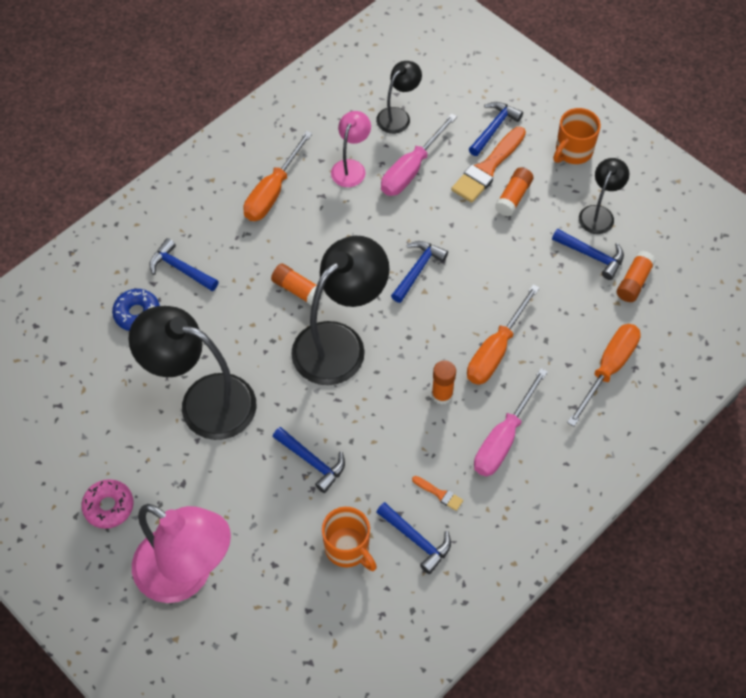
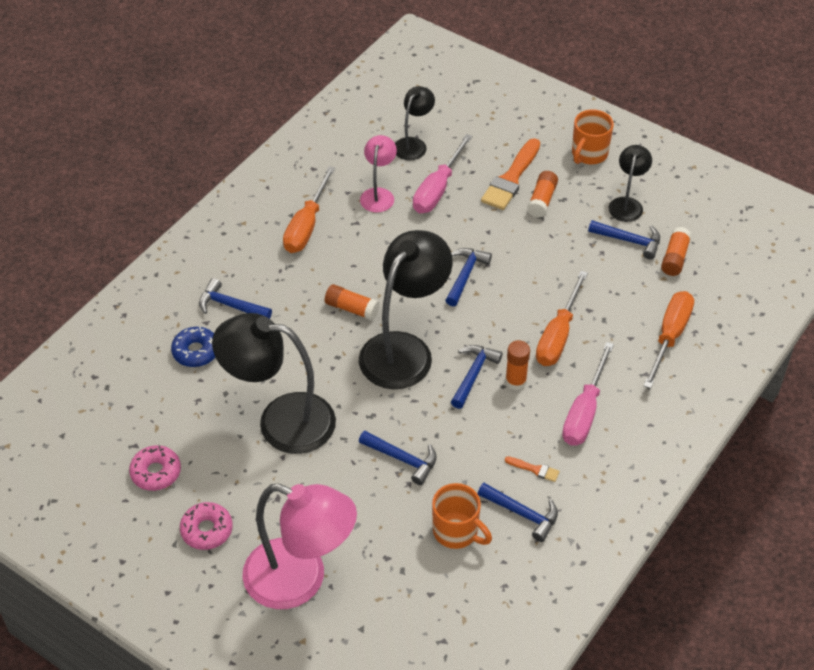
camera: 10 degrees left, 10 degrees down
(73, 437) = (156, 472): none -> pink donut
(494, 128) = (508, 143): blue hammer -> blue hammer (473, 374)

